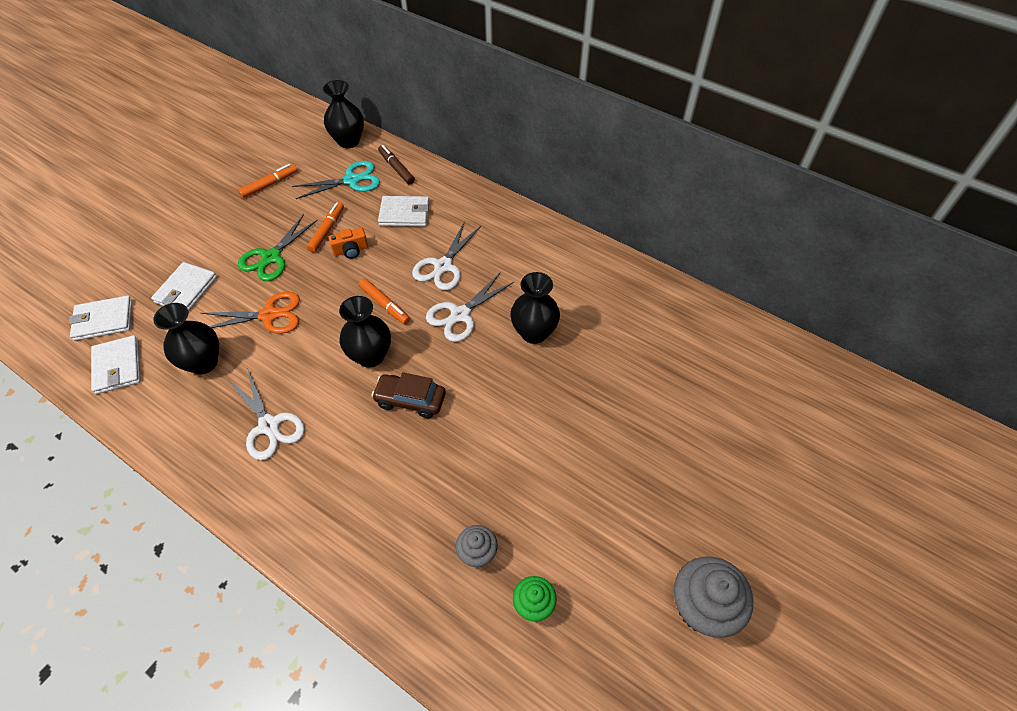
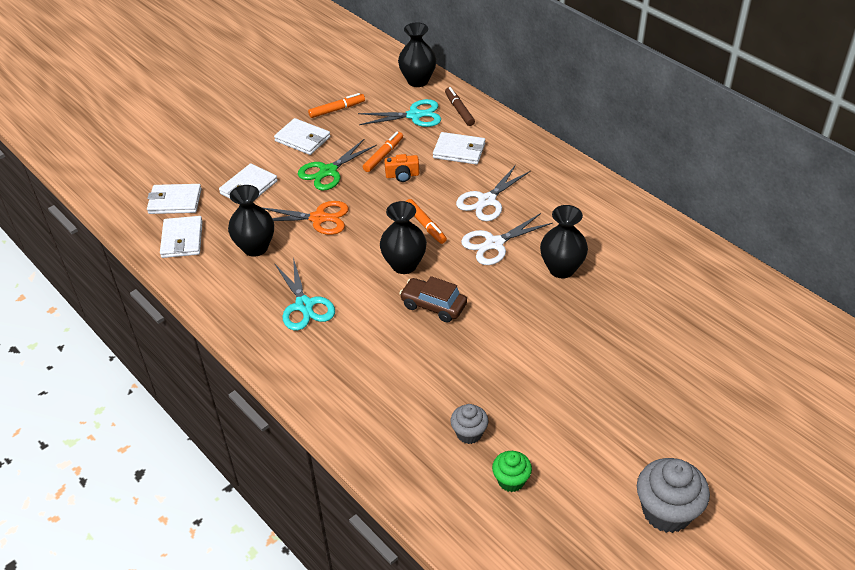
camera: 15 degrees right, 10 degrees down
(238, 223) = (303, 139): none -> white wallet
(269, 426) = (304, 305): white scissors -> turquoise scissors

